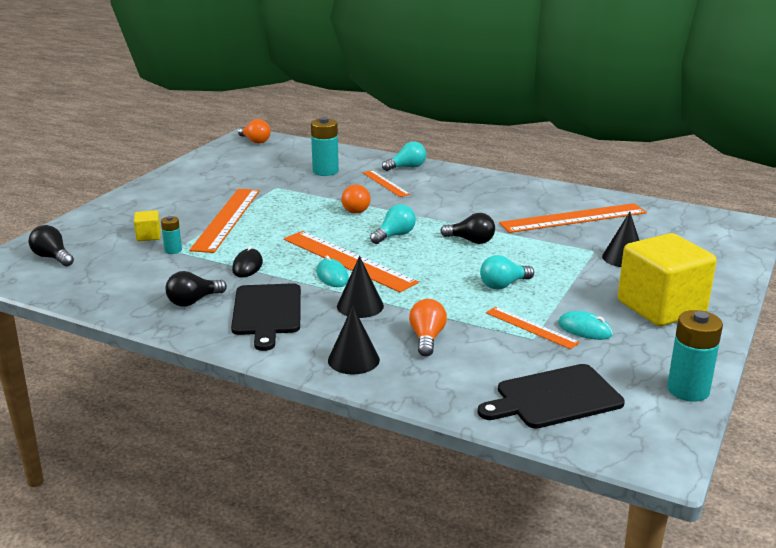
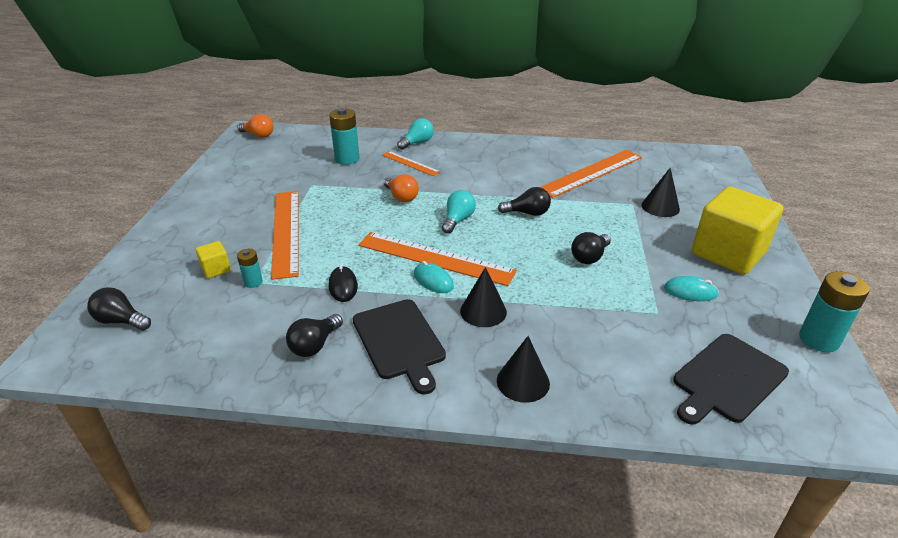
camera: 20 degrees left, 10 degrees up
(427, 338) = (570, 336): orange light bulb -> none
(503, 285) = (589, 257): turquoise light bulb -> black light bulb
(531, 327) = (647, 300): orange ruler -> none

